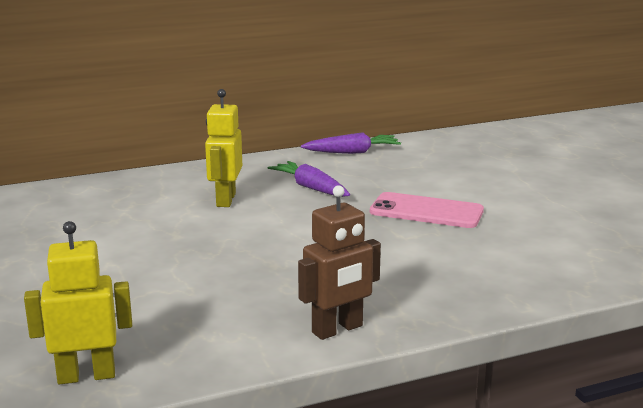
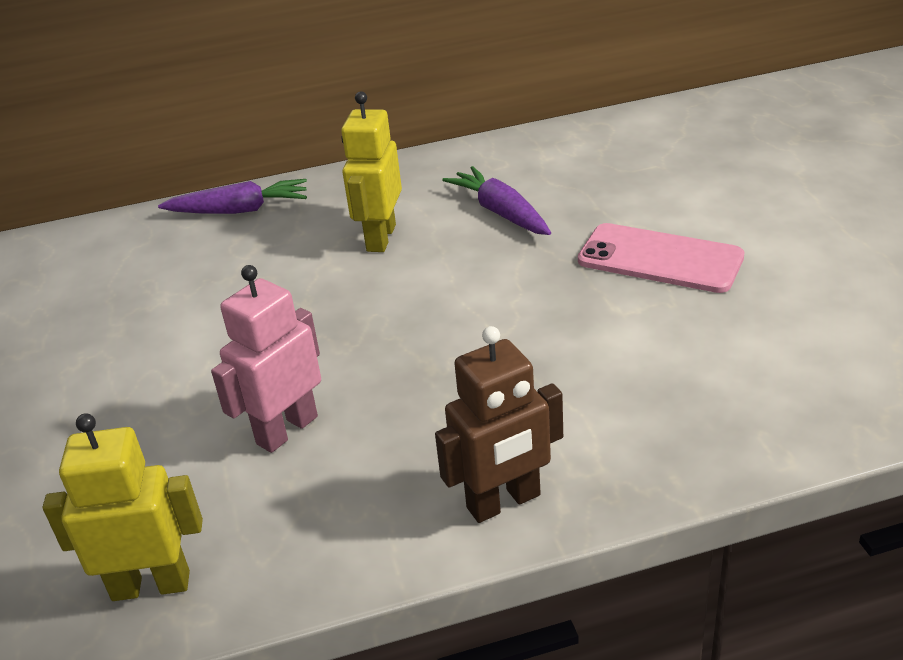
camera: 10 degrees right, 15 degrees up
(173, 296) = (286, 430): none -> pink robot
(352, 152) = (567, 140): purple carrot -> purple carrot (239, 210)

